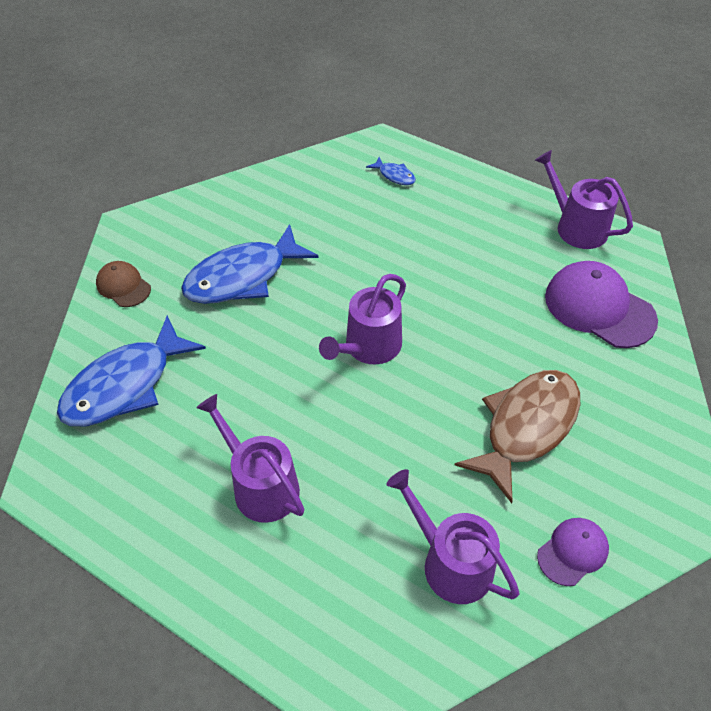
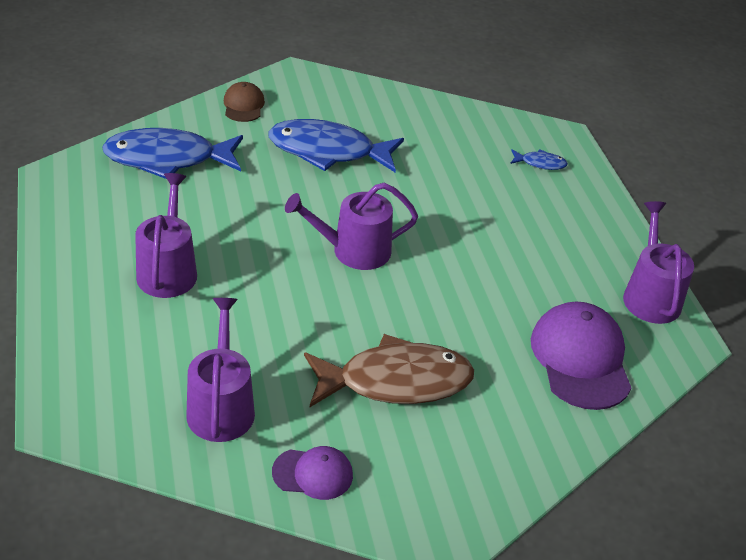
camera: 40 degrees right, 10 degrees down
(394, 175) = (540, 163): blue fish -> blue fish turned 75 degrees counterclockwise

